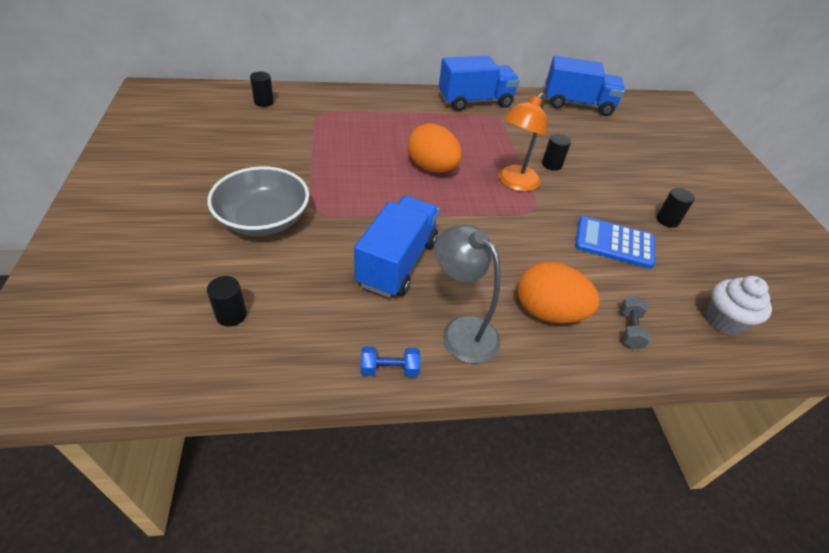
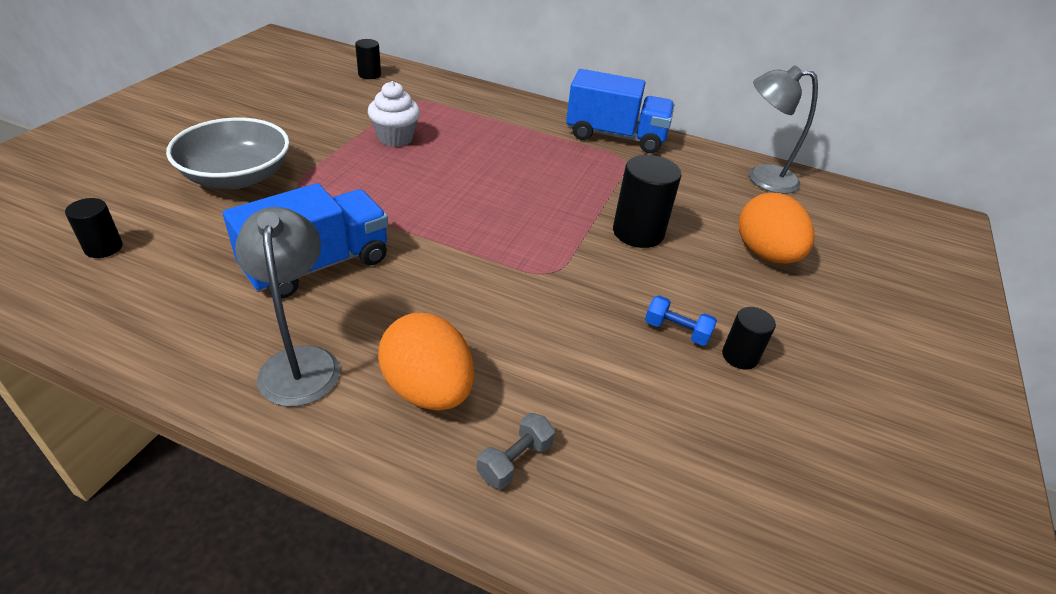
camera: 30 degrees right, 5 degrees down
(389, 369) = (178, 363): blue dumbbell -> blue dumbbell (676, 331)
(432, 168) = (475, 187): orange egg -> orange egg (765, 254)
(514, 183) = (560, 235): orange lamp -> none
(552, 164) = (638, 232): black cylinder -> black cylinder, size x1.74
(577, 104) = (761, 178): blue truck -> grey lamp
(614, 243) = (619, 351): blue calculator -> none
(724, 321) = (678, 520): white cupcake -> white cupcake (395, 138)

